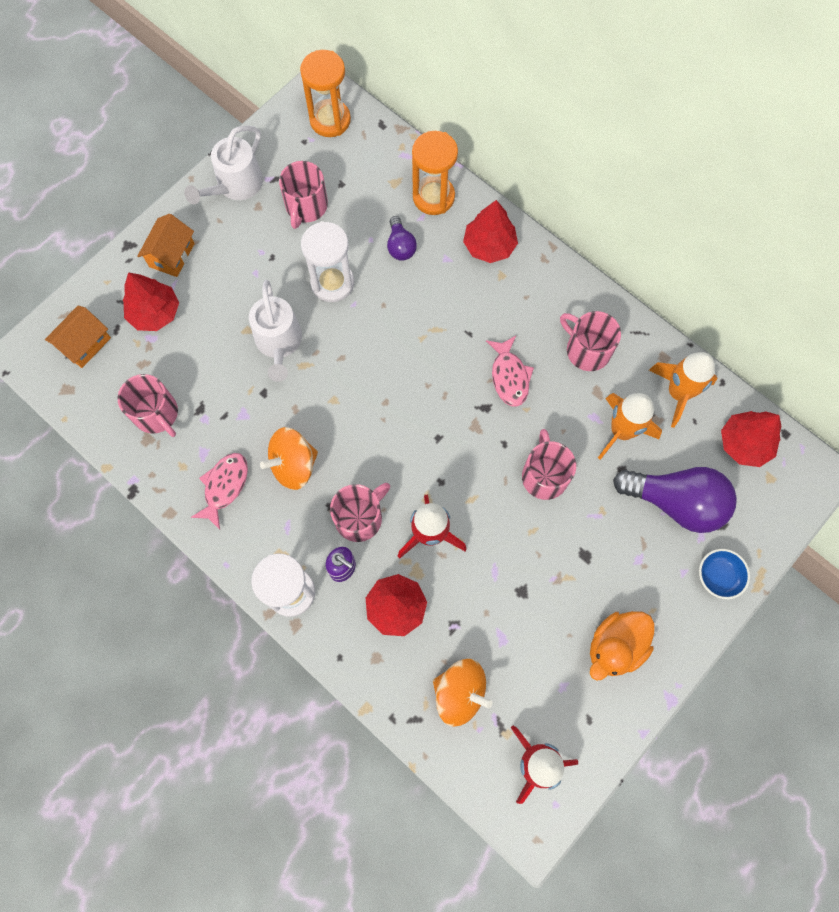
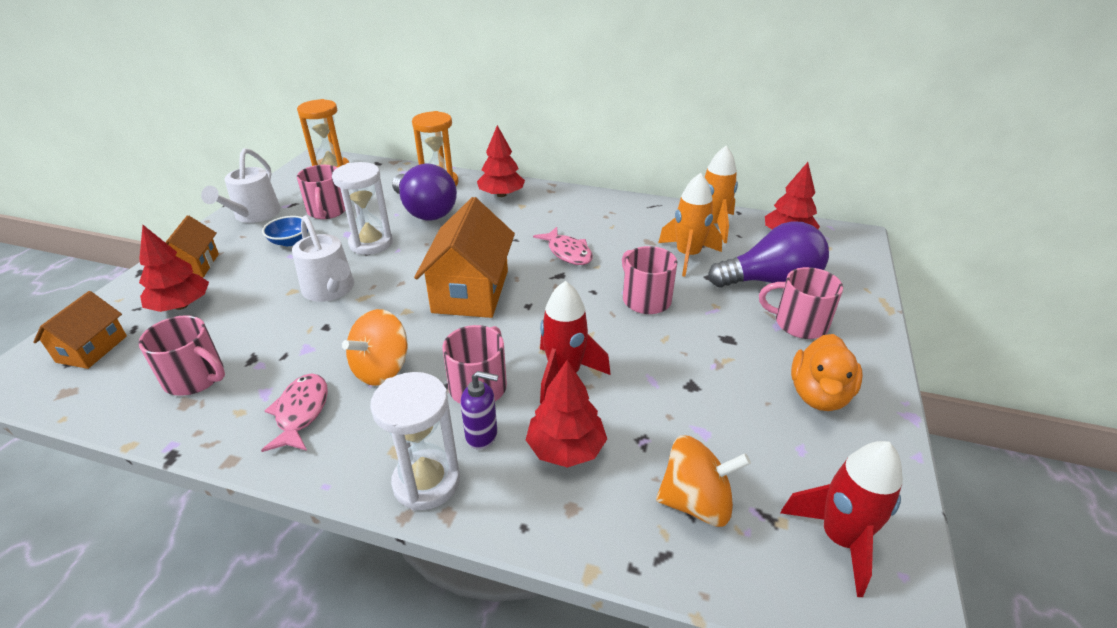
camera: 25 degrees left, 35 degrees down
(397, 397) = (471, 291): none -> orange house
(400, 246) = (425, 211): purple light bulb -> purple light bulb, size x2.01
(587, 350) = (621, 223): pink mug -> pink mug (799, 323)
(718, 576) = (853, 314): blue bowl -> blue bowl (290, 241)

